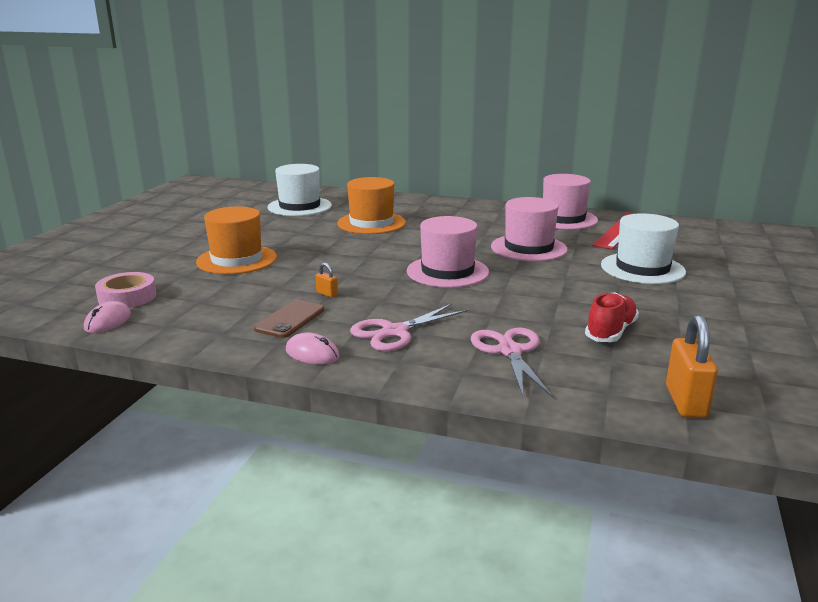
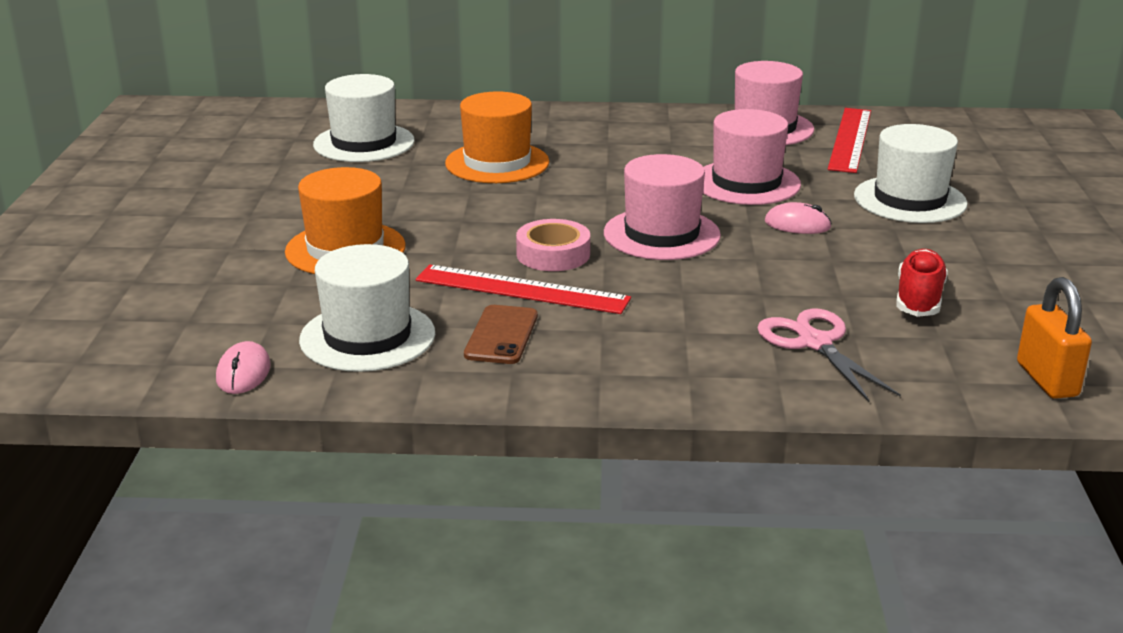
camera: 15 degrees left, 5 degrees up
(127, 297) = (235, 331): pink tape -> pink tape (553, 254)
(203, 310) = (367, 337): none -> white hat
(312, 353) = (570, 381): pink mouse -> pink mouse (797, 224)
(327, 294) = (521, 289): orange padlock -> red ruler
(394, 332) = (654, 336): pink scissors -> none

